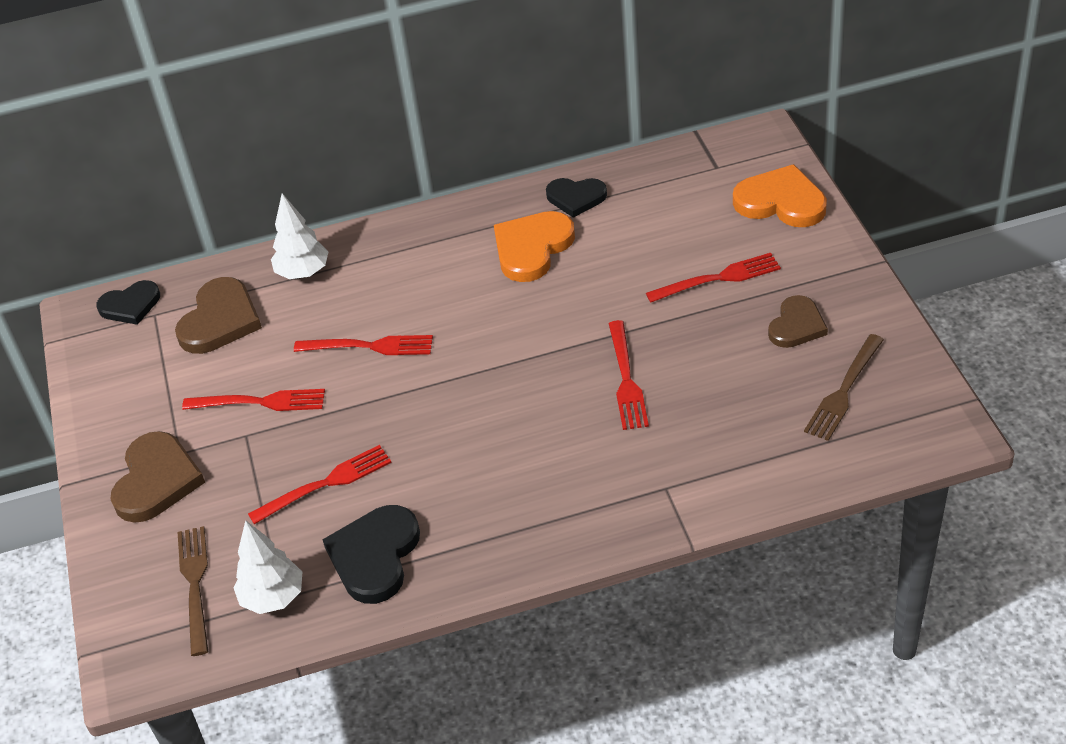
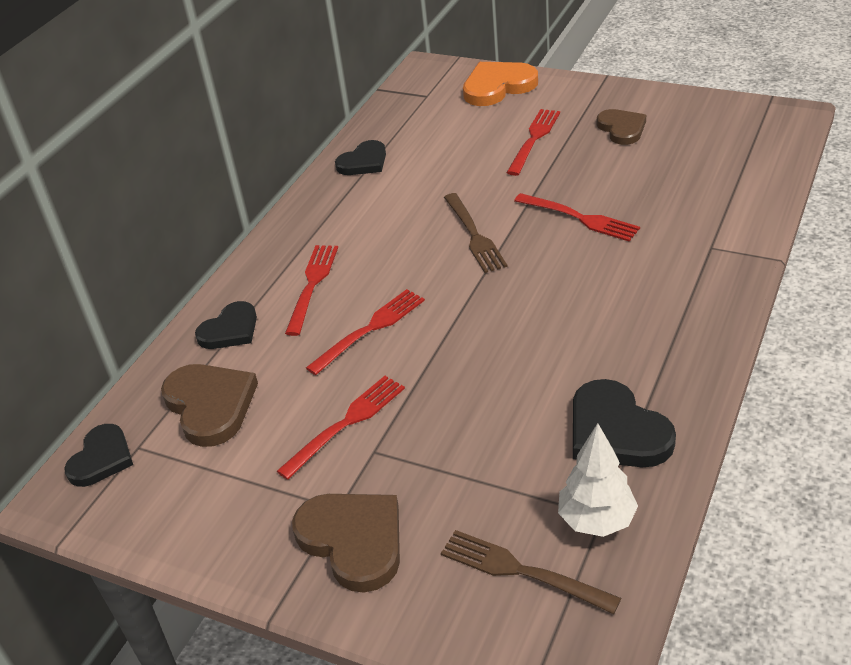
camera: 50 degrees left, 5 degrees down
(303, 273) = (230, 330): white tree -> black heart
(325, 484) = (496, 425): red fork -> red fork (312, 285)
(532, 248) = (384, 203): orange heart -> none
(844, 391) = (706, 137): brown fork -> brown fork (474, 235)

